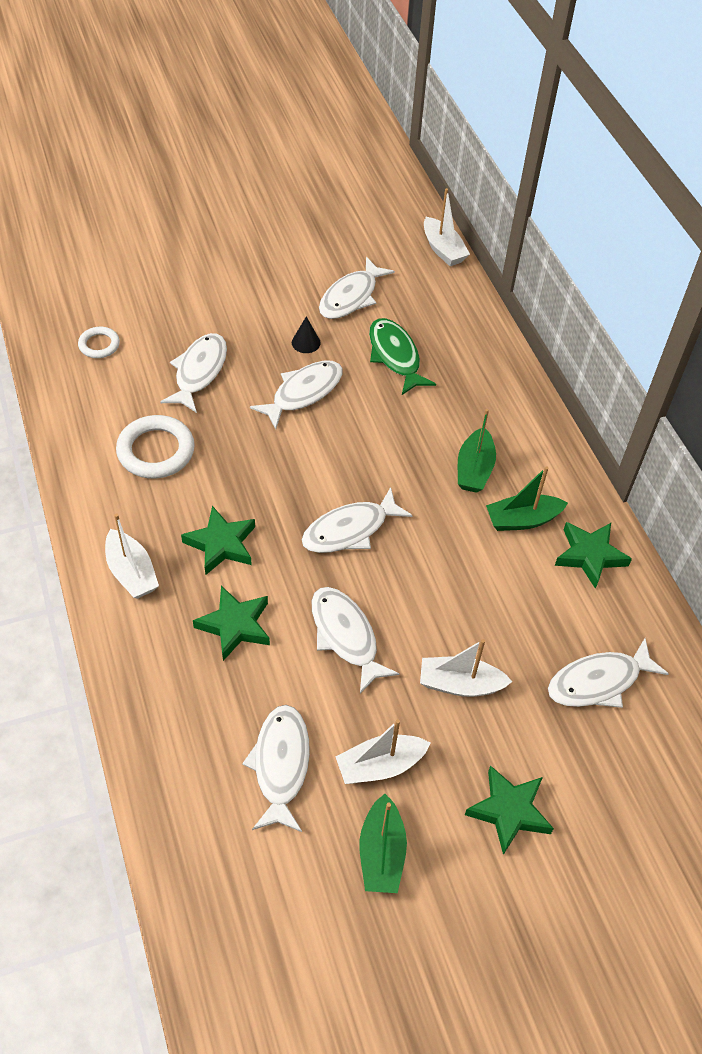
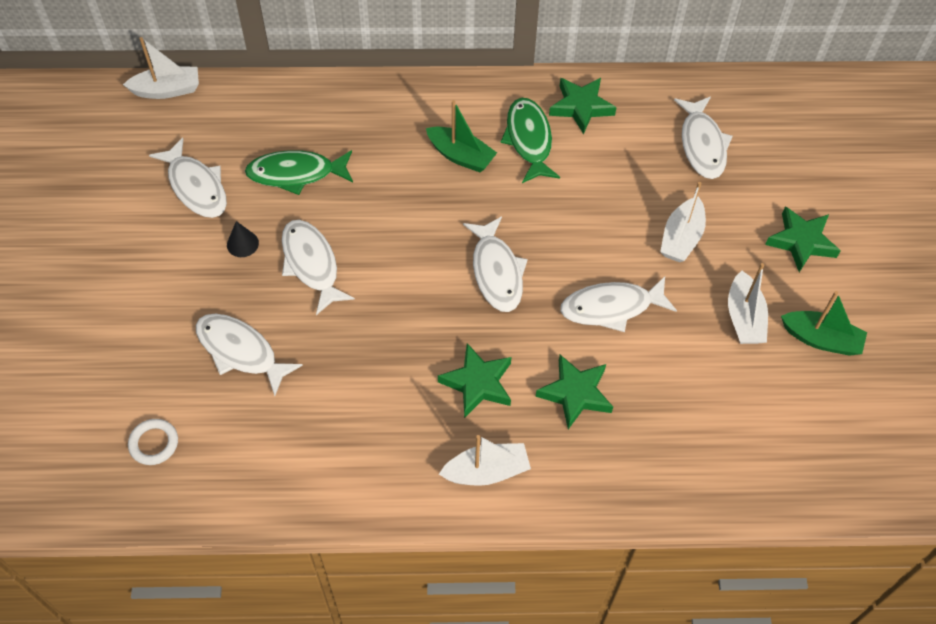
camera: 70 degrees left, 5 degrees up
(156, 451) = (336, 417): white ring -> none
(281, 765) = (727, 392): white fish -> none
(522, 520) = (529, 140): green boat -> green fish

